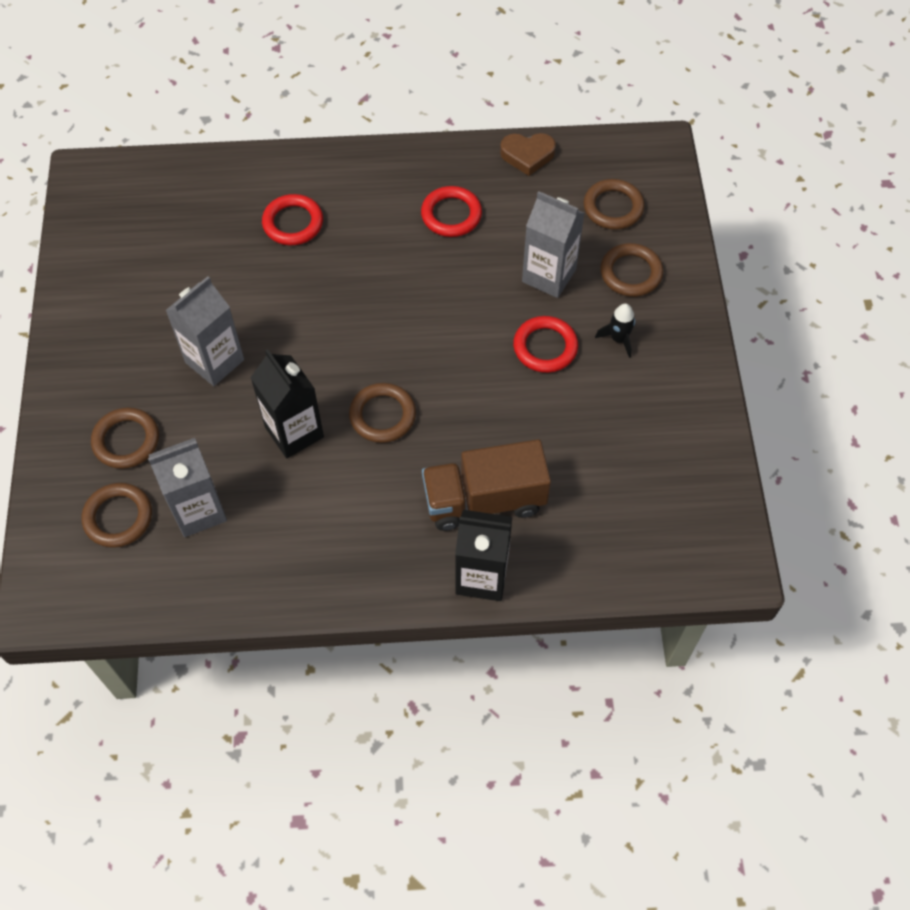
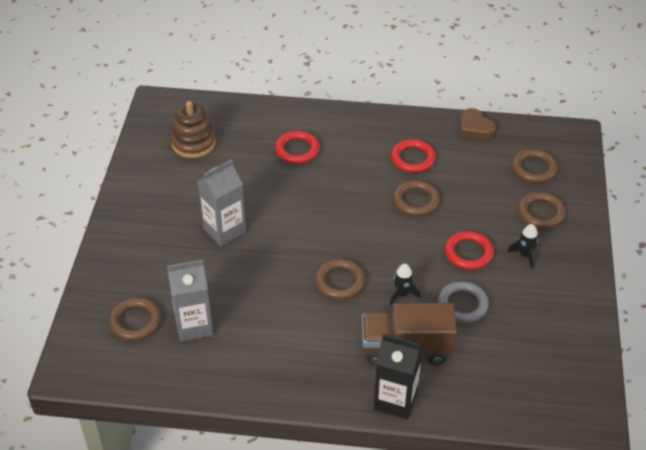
camera: 10 degrees right, 15 degrees down
(126, 440) = (151, 273): brown ring -> brown ring (416, 201)
(148, 232) = (193, 143): none -> brown stacking toy
(294, 432) = (273, 284): black carton -> none
(467, 421) = (402, 294): none -> black rocket
(527, 155) = (475, 128): brown heart -> brown heart turned 45 degrees clockwise
(548, 424) = (462, 305): none -> grey ring
(549, 275) = (479, 207): grey carton -> none

